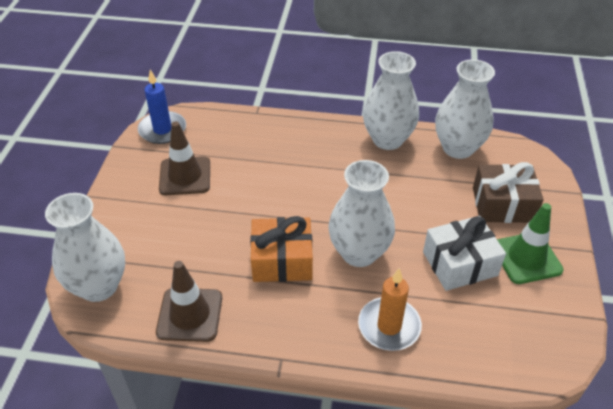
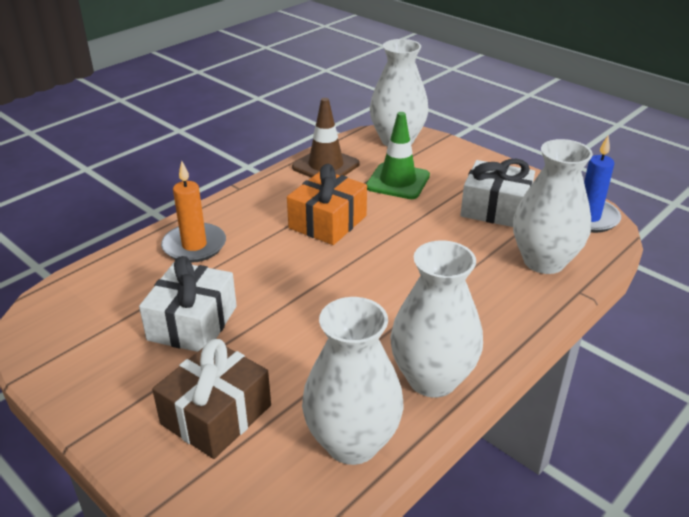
camera: 125 degrees right, 10 degrees down
(185, 176) = (495, 209): brown traffic cone -> white gift
(359, 253) = (284, 266): white vase -> white vase (544, 261)
(526, 258) = (134, 378): green traffic cone -> green traffic cone (398, 181)

